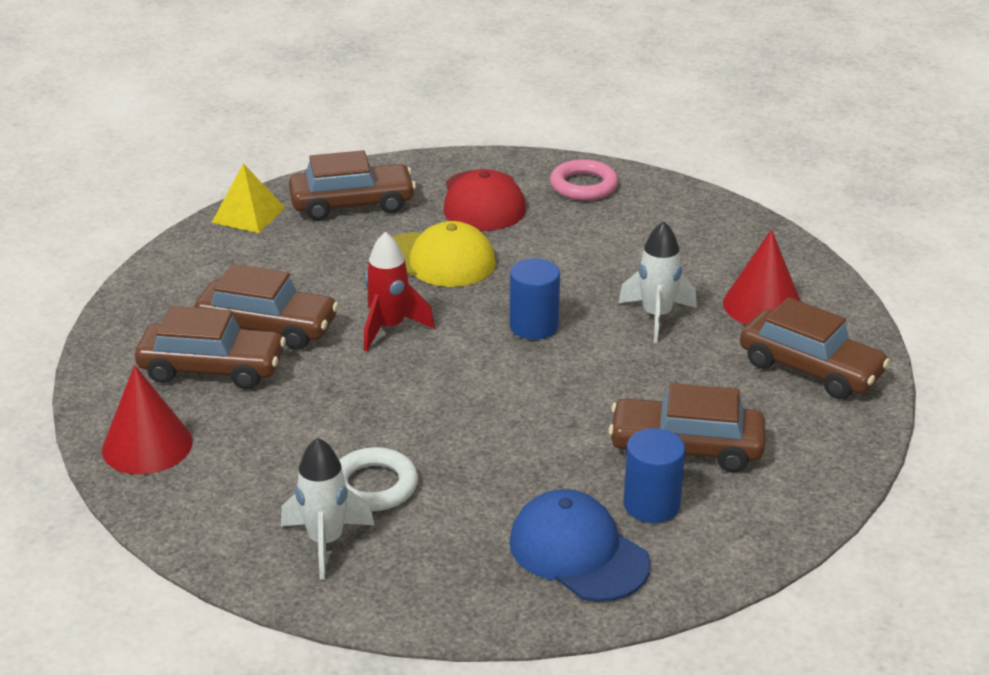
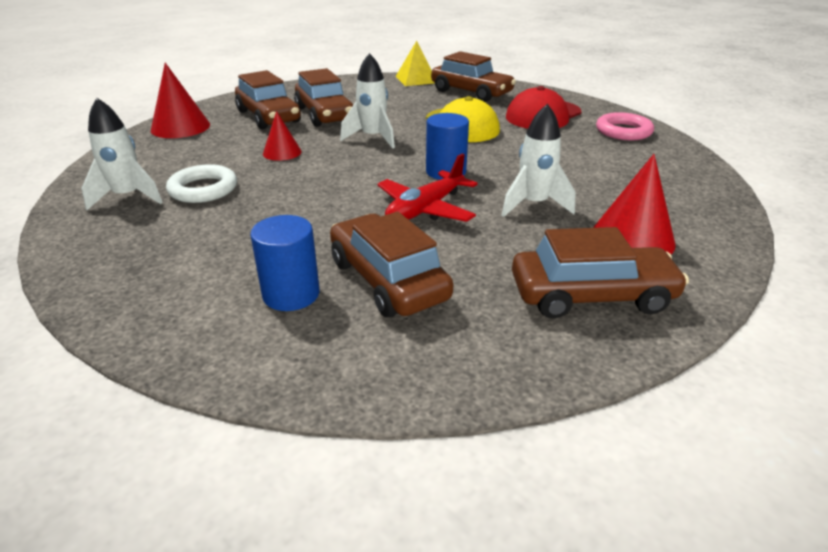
camera: 50 degrees right, 0 degrees up
(344, 401) = (282, 152): none -> red cone
(389, 328) = (373, 138): red rocket -> white rocket
(578, 552) = (193, 286): blue cap -> none
(593, 374) = (425, 209): none -> red plane
(810, 369) = (591, 295): brown car -> brown car turned 90 degrees counterclockwise

